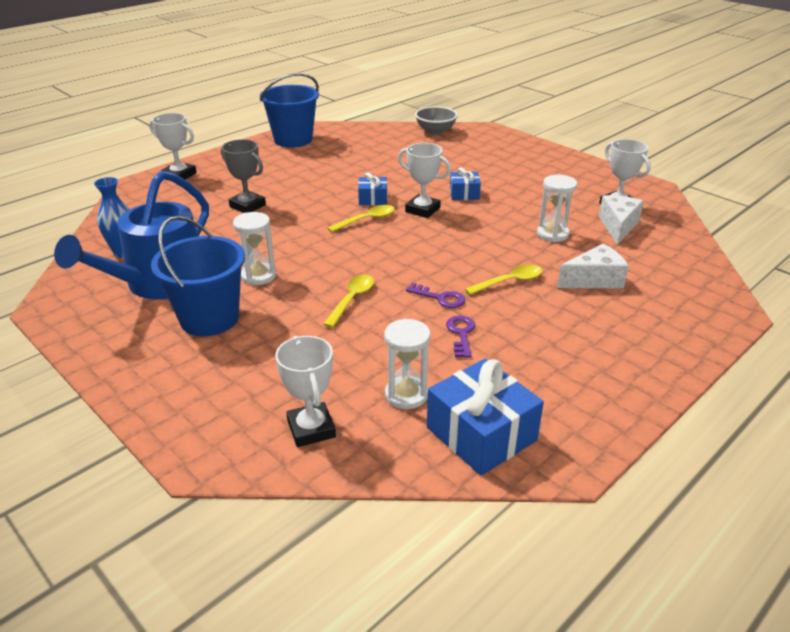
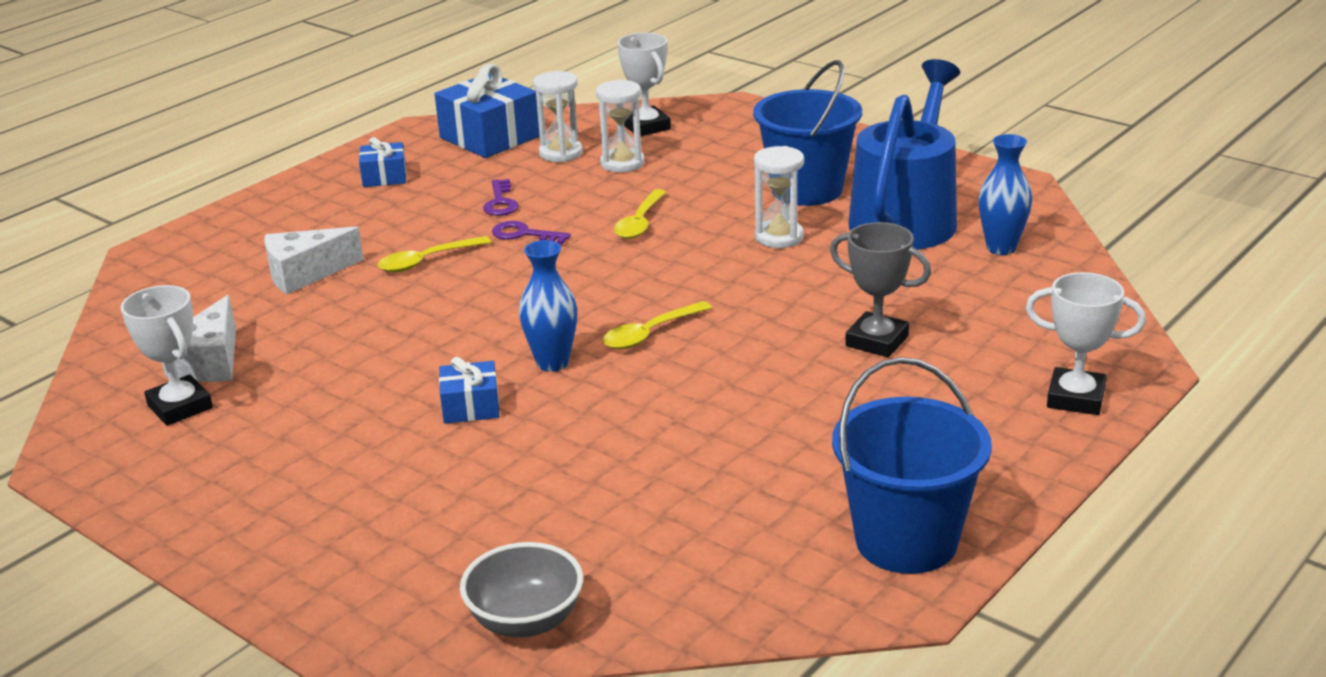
camera: 175 degrees right, 5 degrees down
(372, 199) = (650, 377): blue gift -> blue gift (384, 177)
(422, 210) = (552, 363): white trophy -> blue vase
(552, 234) = (333, 337): white hourglass -> white hourglass (622, 163)

